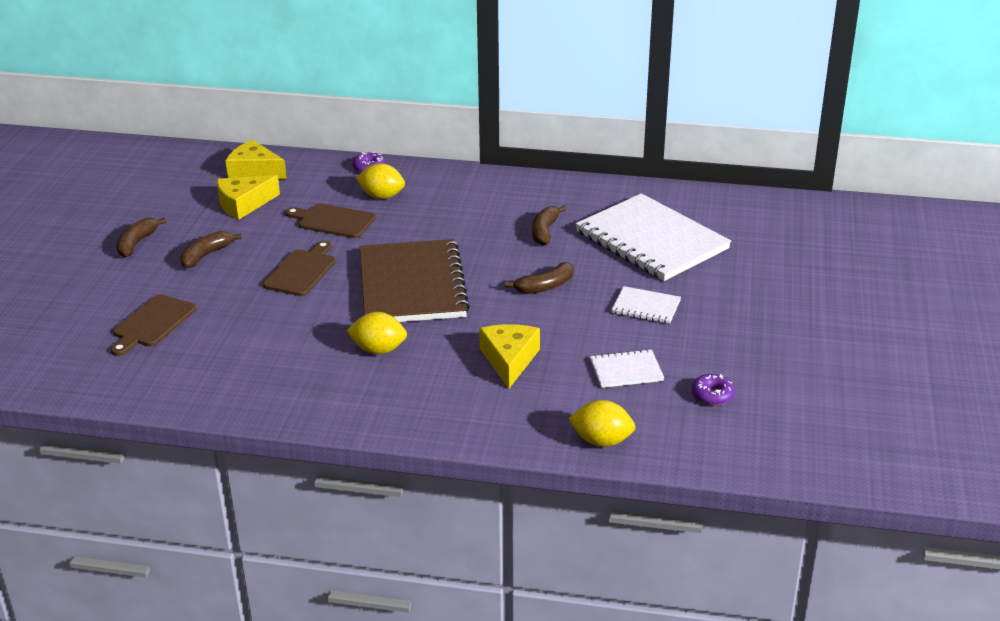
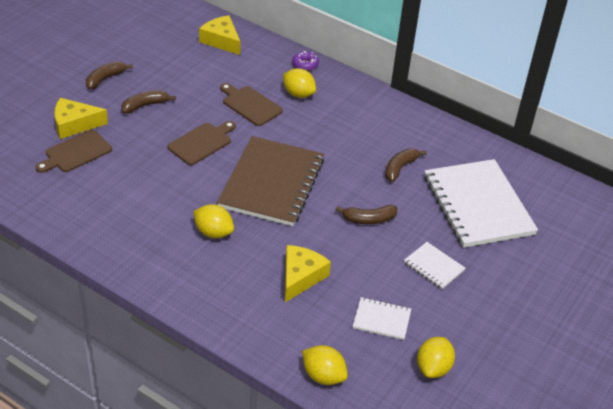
camera: 20 degrees right, 10 degrees up
(244, 204) = (196, 68): yellow cheese -> yellow cheese (74, 124)
(712, 395) = (433, 368): purple donut -> yellow lemon

